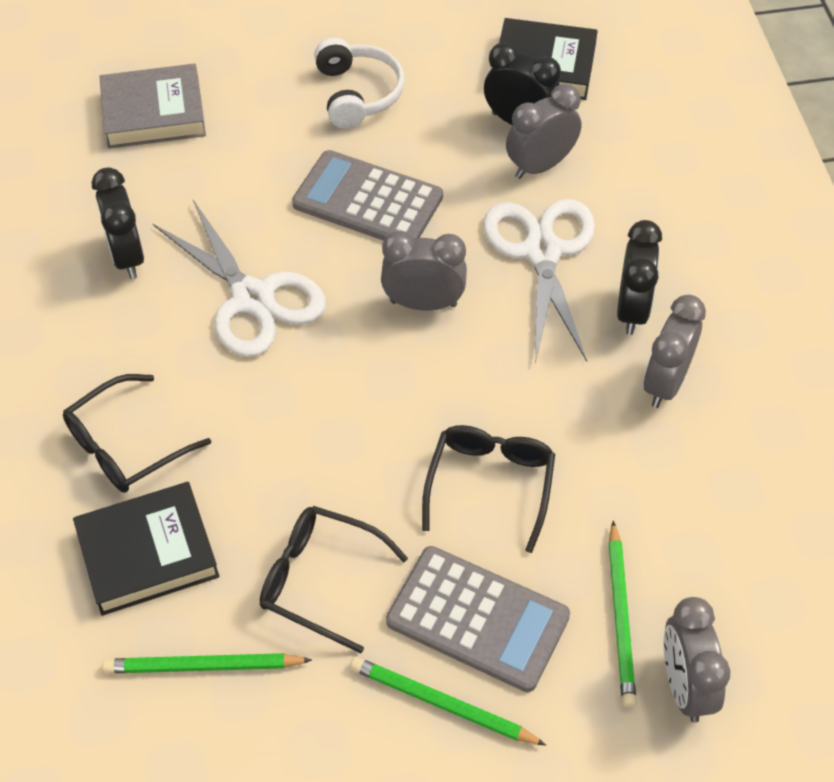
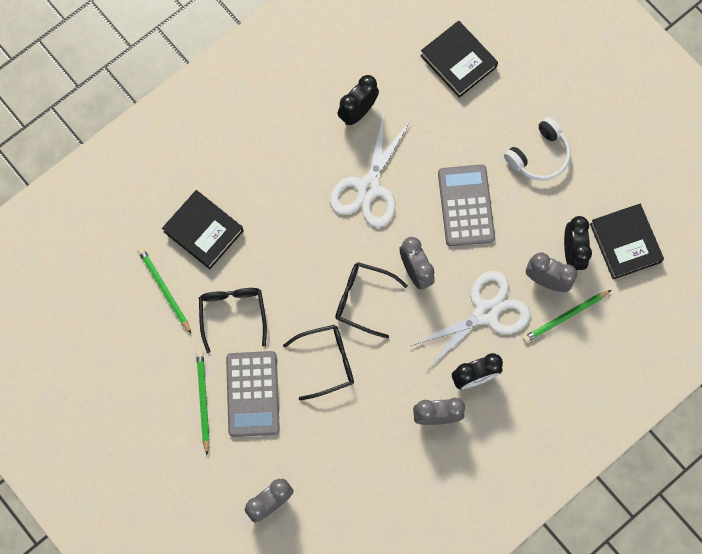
camera: 60 degrees right, 20 degrees up
(126, 446) = (252, 185): black glasses -> black glasses (363, 300)
(154, 113) = (458, 61): grey book -> black book
(621, 617) = (290, 457): green pencil -> green pencil (565, 317)

